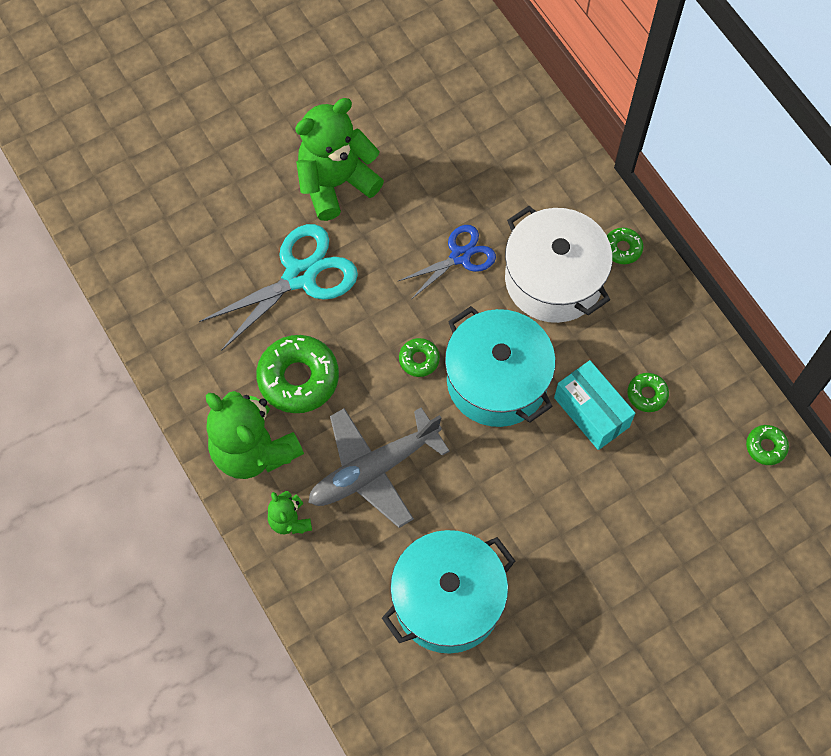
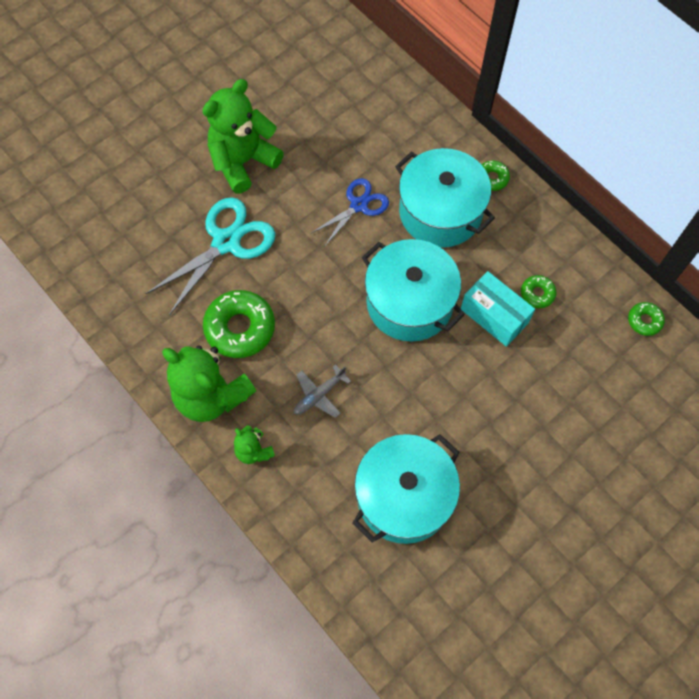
camera: 10 degrees left, 0 degrees up
(374, 470) = (319, 395): grey plane -> grey plane, size x0.51
(419, 359) = (340, 296): green donut -> none
(553, 279) = (440, 212): white pot -> turquoise pot

